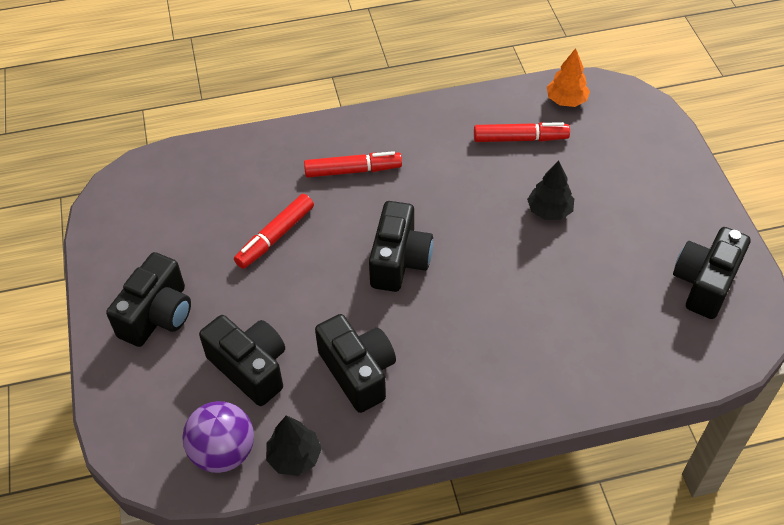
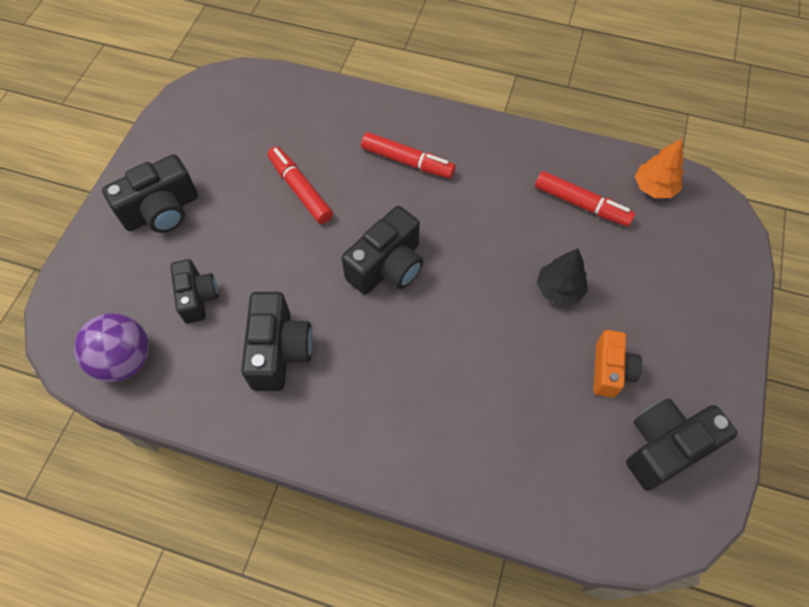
camera: 30 degrees right, 10 degrees up
(250, 368) = (197, 297): black camera -> black camera, size x0.67
(275, 237) = (300, 190): red marker -> red marker turned 75 degrees clockwise
(294, 457) = (174, 398): black tree -> none
(629, 250) = (610, 370): none -> orange camera

